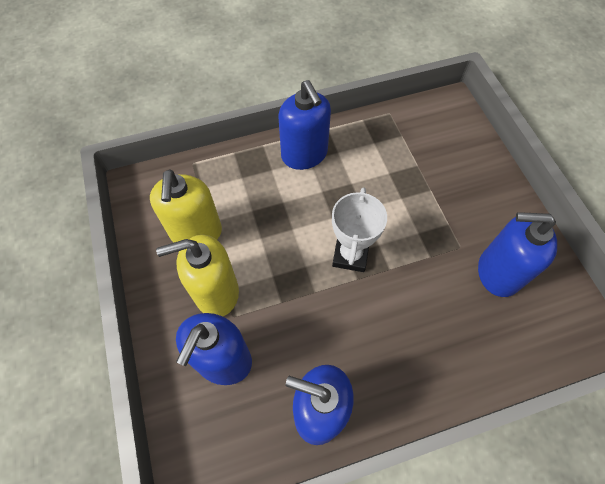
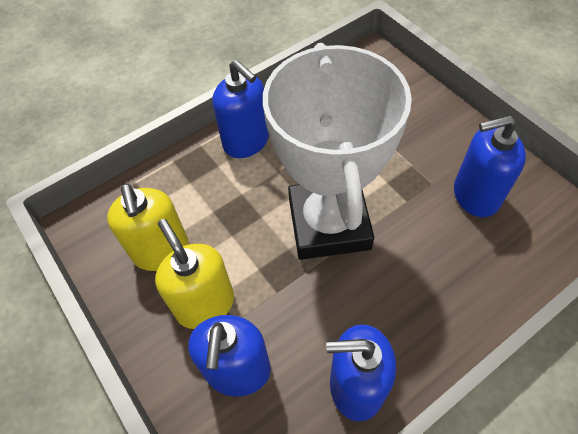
camera: 15 degrees left, 5 degrees down
(216, 292) = (205, 304): yellow soap dispenser -> yellow soap dispenser turned 90 degrees clockwise
(350, 255) = (329, 224): white trophy -> white trophy, size x2.11

